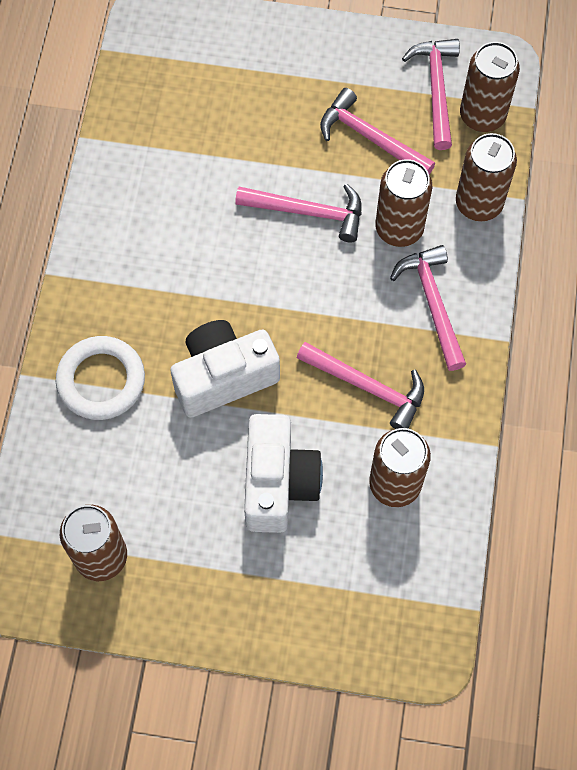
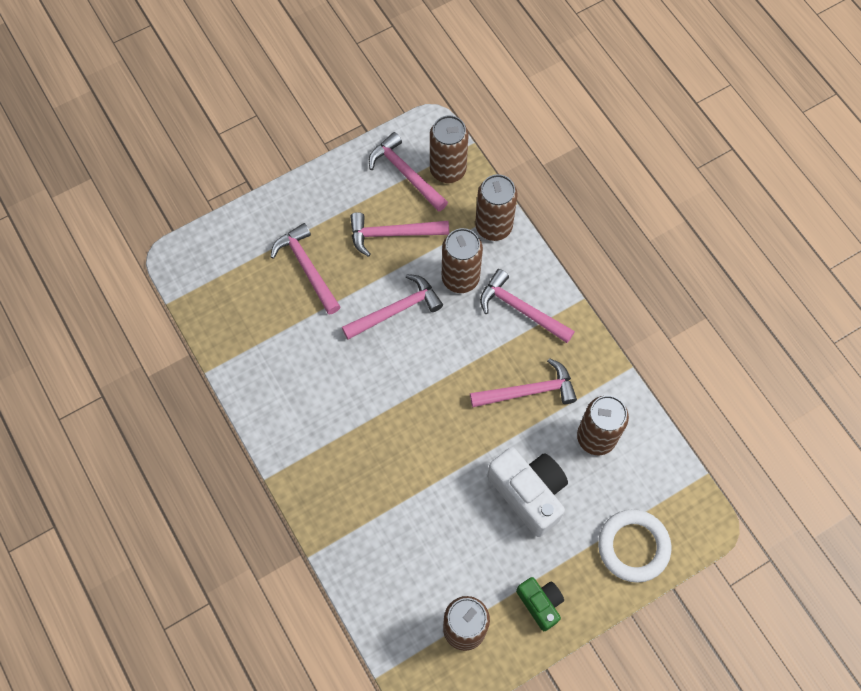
camera: 40 degrees left, 0 degrees up
(101, 380) = (363, 519): white ring -> white ring (633, 546)
(194, 594) = (540, 603): none -> green camera
(223, 377) = (437, 455): white camera -> none
(259, 110) = (307, 267): none -> pink hammer

